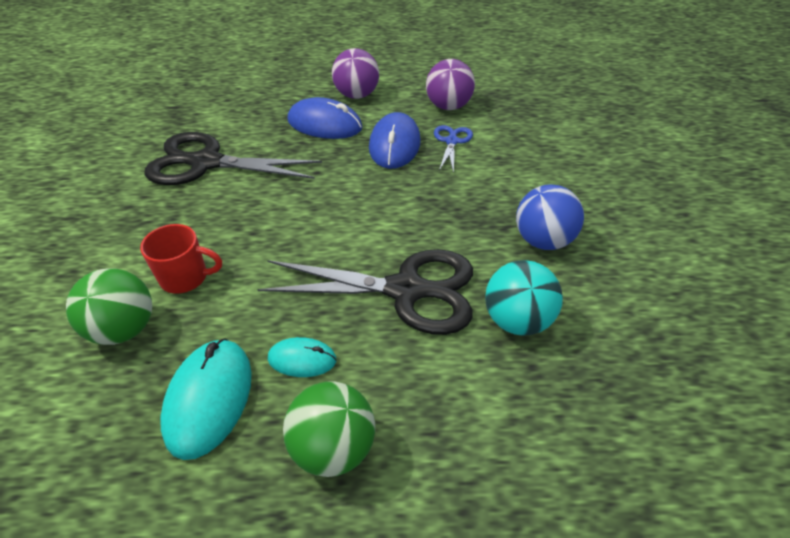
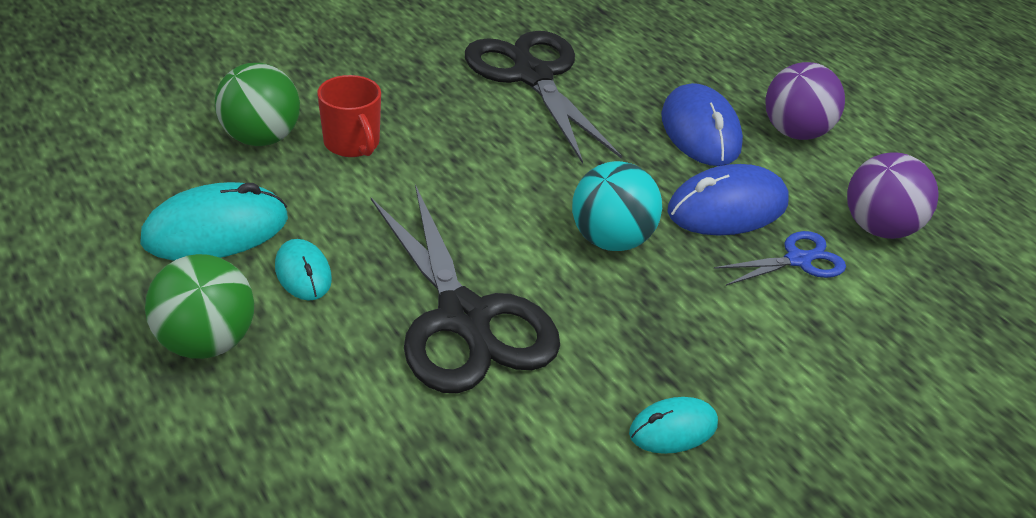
camera: 55 degrees right, 5 degrees down
(517, 320) = (492, 443): turquoise ball -> turquoise ball (611, 240)
(543, 241) = (673, 428): blue ball -> turquoise mouse

